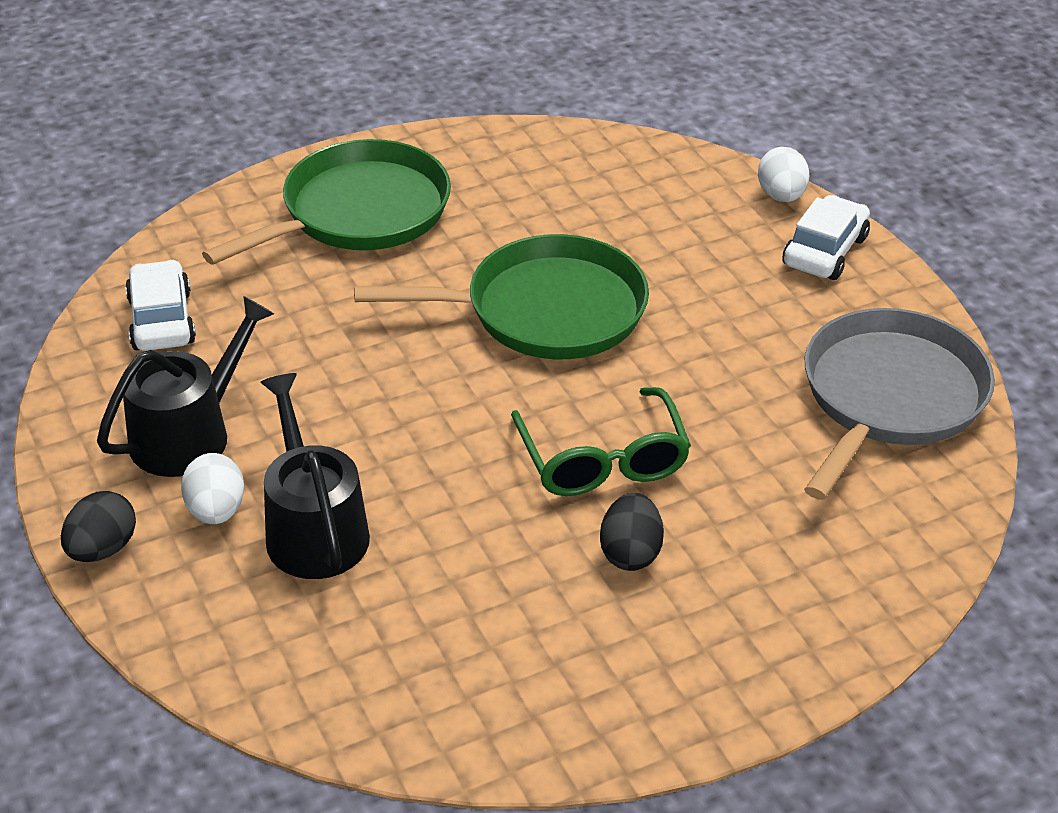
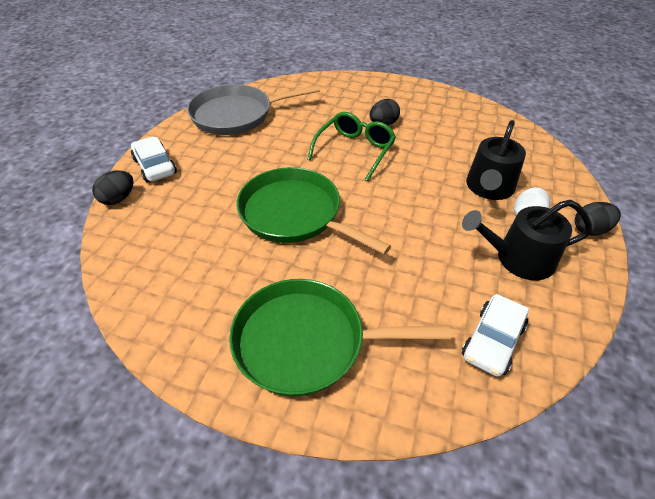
camera: 135 degrees left, 5 degrees up
(781, 196) = (118, 199): white egg -> black egg
(825, 251) = (155, 166): white car -> white car turned 75 degrees clockwise

